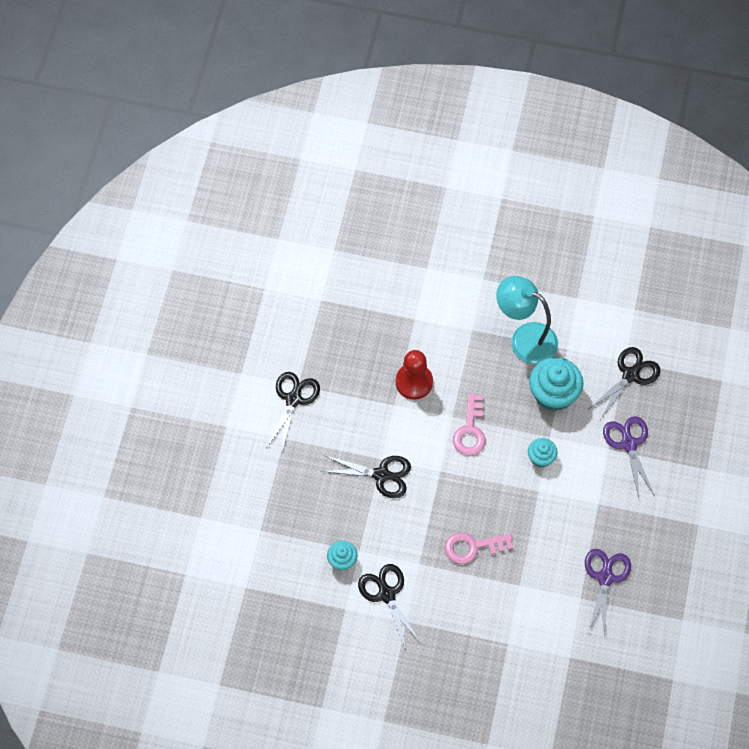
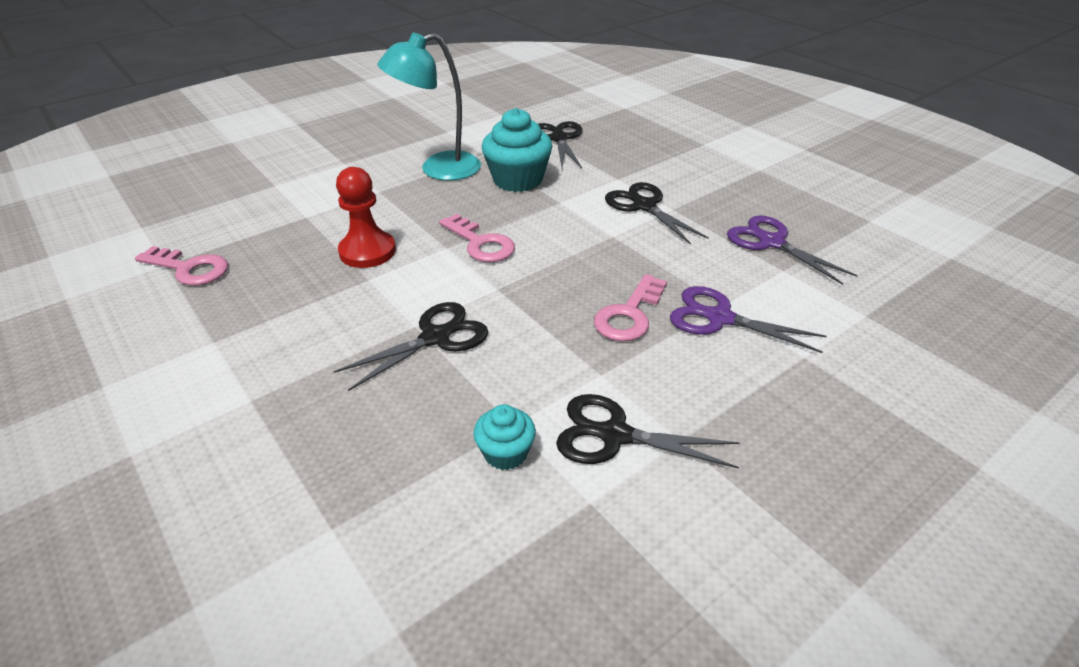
camera: 50 degrees left, 25 degrees down
(293, 399) = (221, 357): black scissors -> black scissors (644, 206)
(328, 315) = (189, 269): none -> pink key
(541, 457) = (576, 216): turquoise cupcake -> none
(628, 444) = (627, 167): purple scissors -> purple scissors (719, 318)

